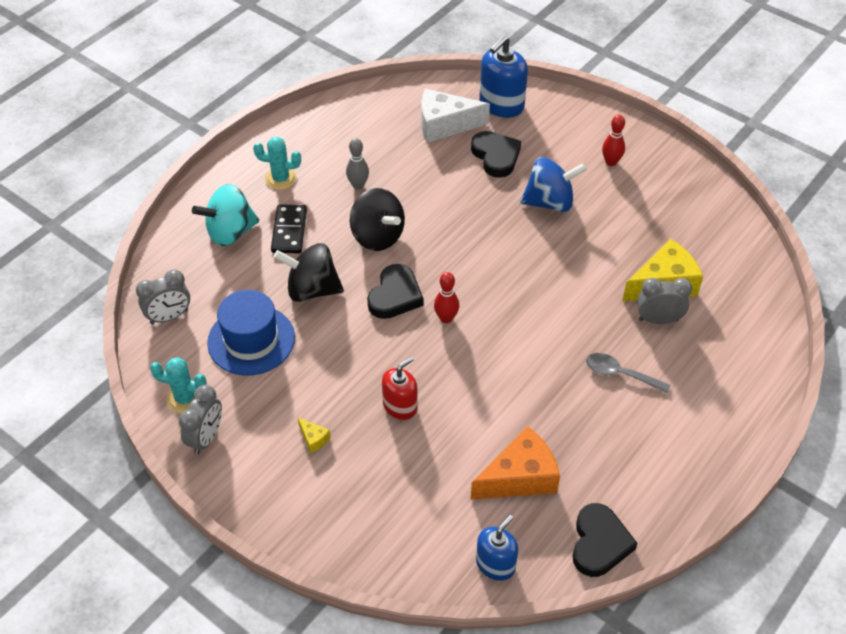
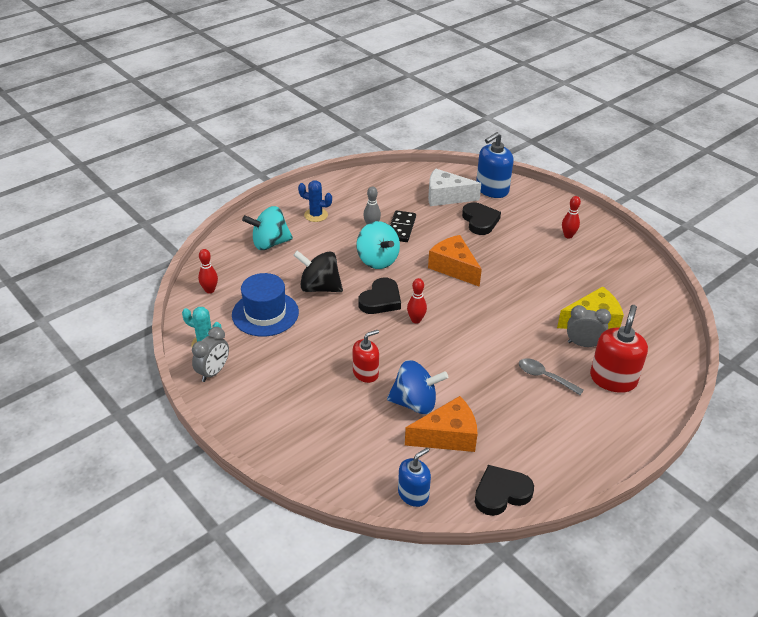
camera: 10 degrees right, 10 degrees down
(169, 316) = (210, 290): grey clock -> red bowling pin
(280, 179) = (316, 215): turquoise cactus -> blue cactus
(289, 231) = (313, 248): black domino -> black domino (401, 228)
(313, 439) = (293, 385): yellow cheese -> none
(377, 236) = (377, 260): black spinning top -> turquoise spinning top
(477, 232) = (454, 267): none -> orange cheese
(550, 202) = (514, 255): blue spinning top -> blue spinning top (415, 403)
(599, 543) = (501, 493): black heart -> black heart turned 135 degrees counterclockwise
(702, 363) = (613, 379): none -> red soap dispenser

